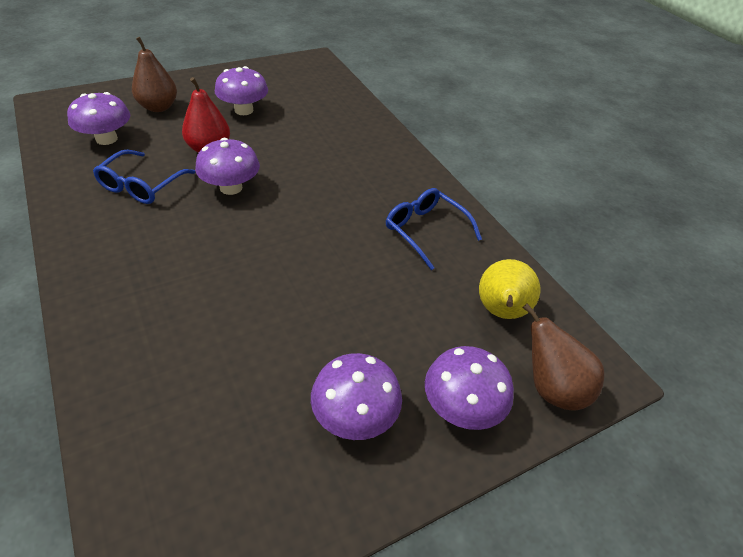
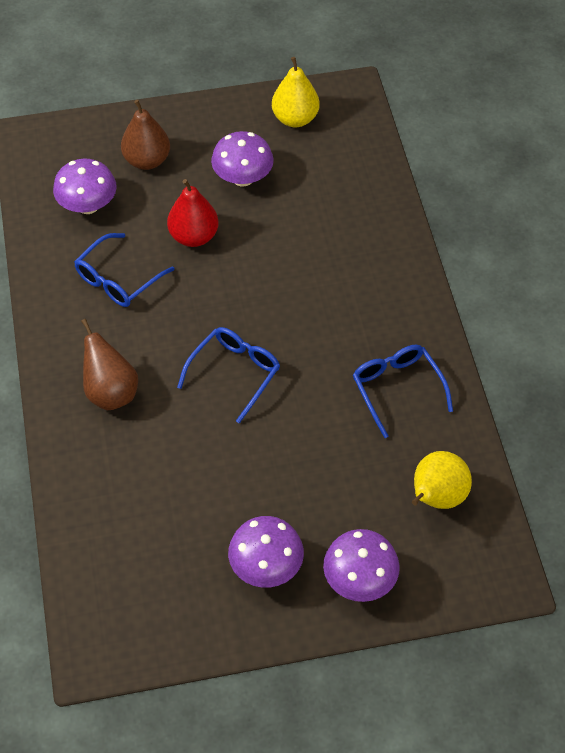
camera: 20 degrees right, 10 degrees up
(231, 187) = (208, 296): purple mushroom -> none
(271, 241) = (234, 373): none -> blue glasses
(277, 75) = (295, 119): none -> yellow pear
(551, 388) = (449, 581): brown pear -> brown pear (111, 392)

